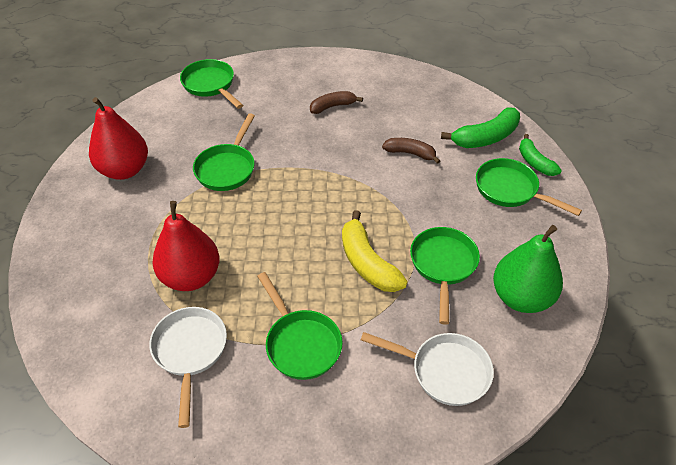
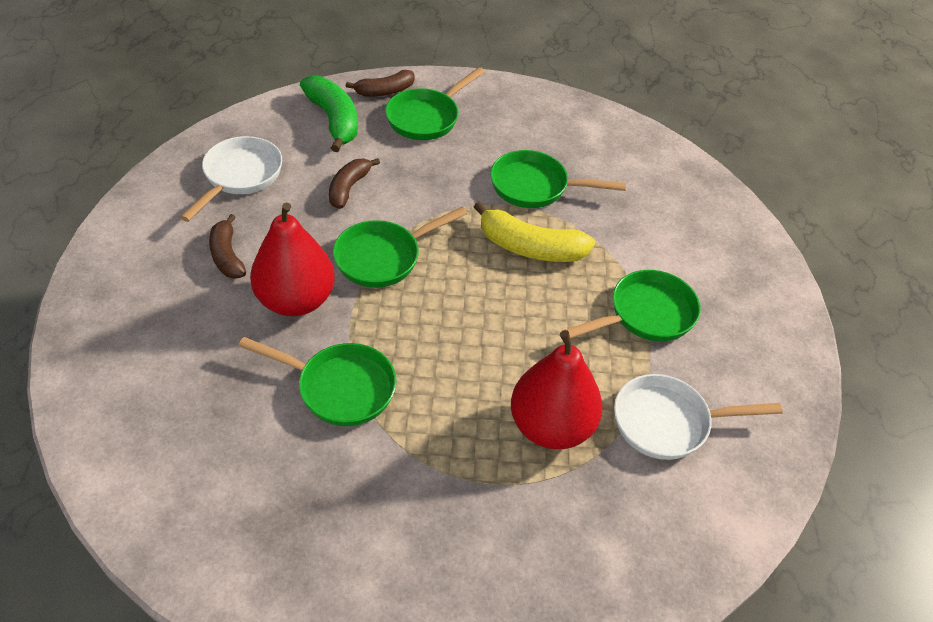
camera: 90 degrees left, 0 degrees up
(124, 170) = (316, 538): red pear -> red pear (296, 300)
(210, 85) = (112, 416): green pan -> green pan (383, 257)
(367, 263) = (530, 247): yellow banana -> yellow banana turned 45 degrees clockwise
(444, 371) = (667, 206): white pan -> white pan (240, 176)
(521, 297) = (576, 139): green pear -> none
(534, 162) = (384, 91): green banana -> brown banana

